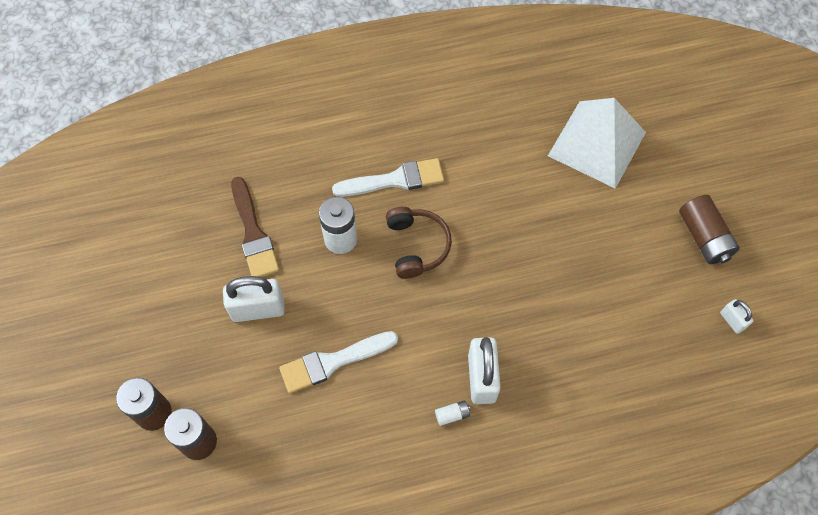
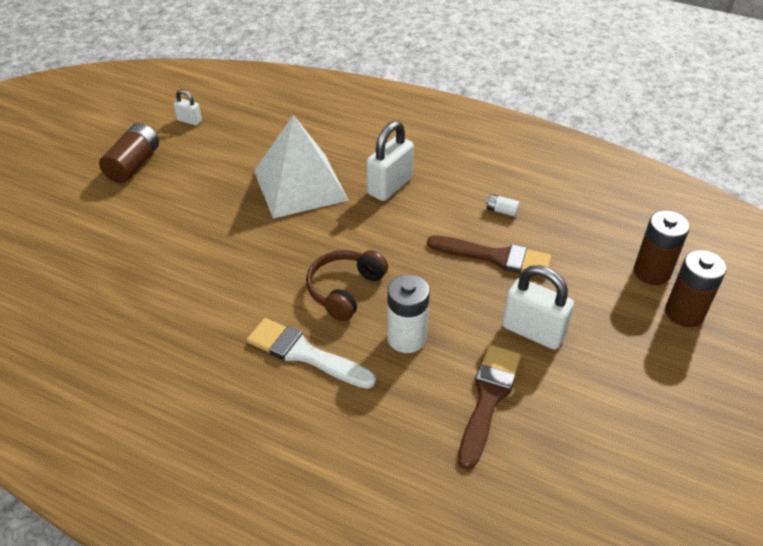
camera: 140 degrees left, 20 degrees down
(333, 362) = (495, 257): white brush -> brown brush
(452, 415) = (433, 180): white battery -> white battery (502, 211)
(597, 143) = (105, 264): white pyramid -> white pyramid (300, 185)
(732, 320) = (189, 120): white padlock -> white padlock turned 75 degrees counterclockwise

